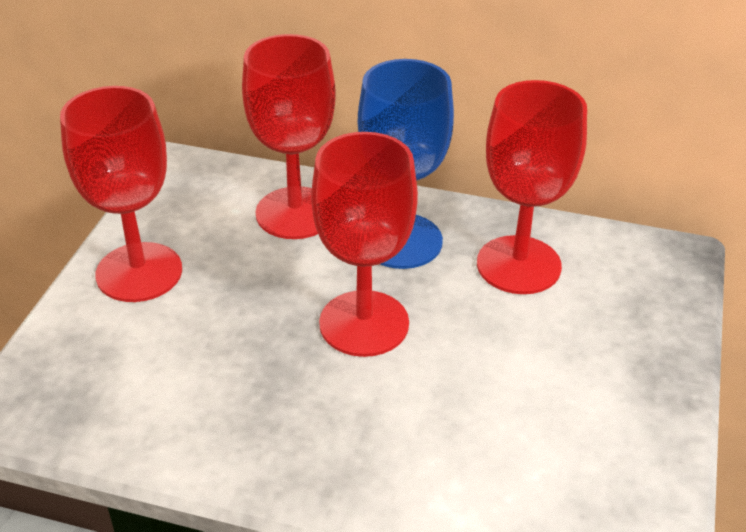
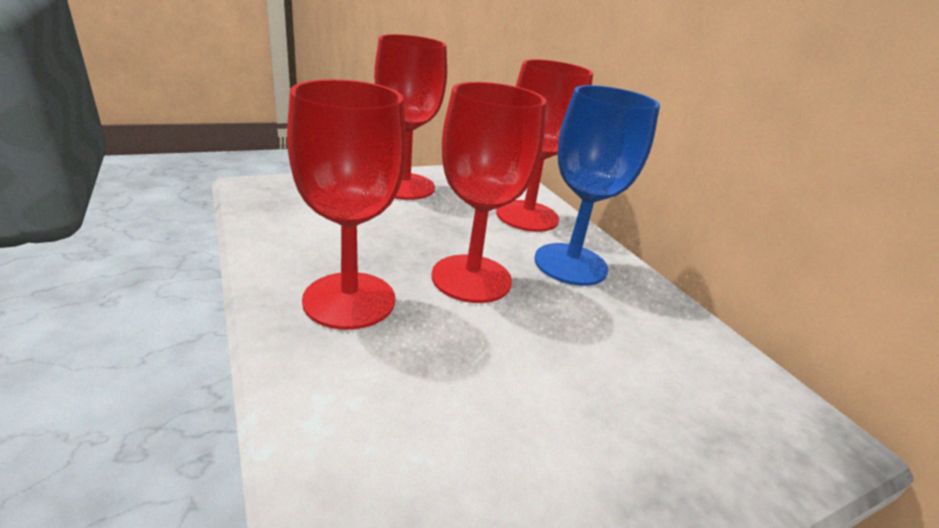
camera: 45 degrees right, 10 degrees down
(518, 265) = (641, 331): red goblet -> red goblet (349, 300)

